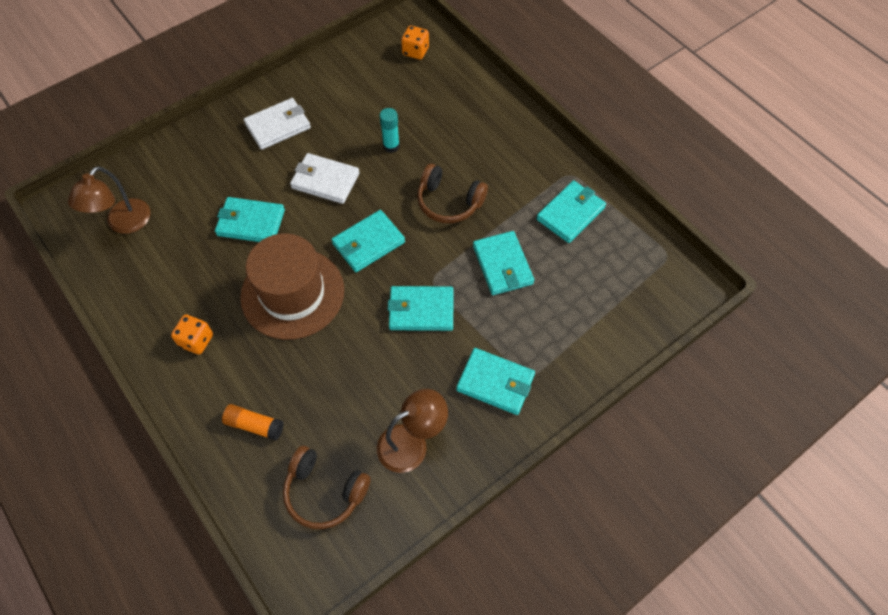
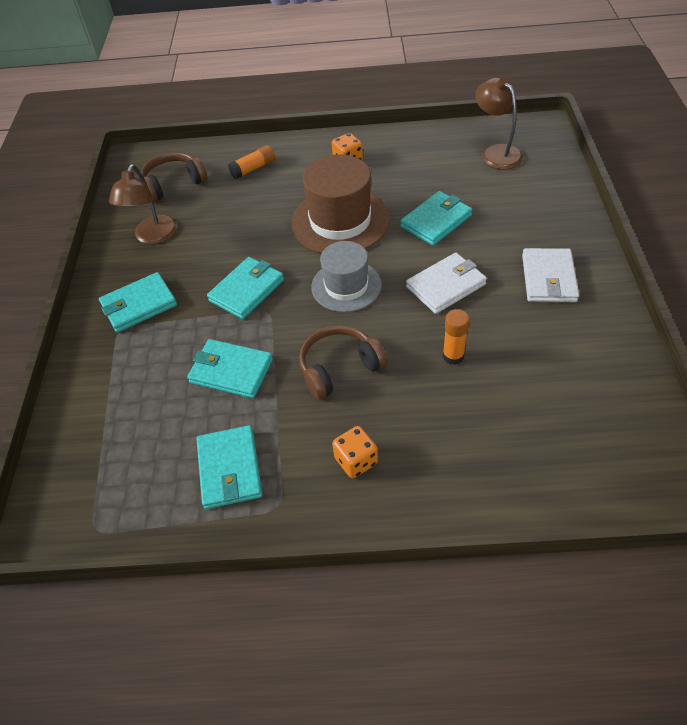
camera: 130 degrees right, 10 degrees down
(368, 243) = (346, 286): turquoise wallet -> grey hat
(391, 146) = (453, 356): turquoise glue stick -> orange glue stick
(415, 51) = (603, 457): orange dice -> orange dice (356, 461)

